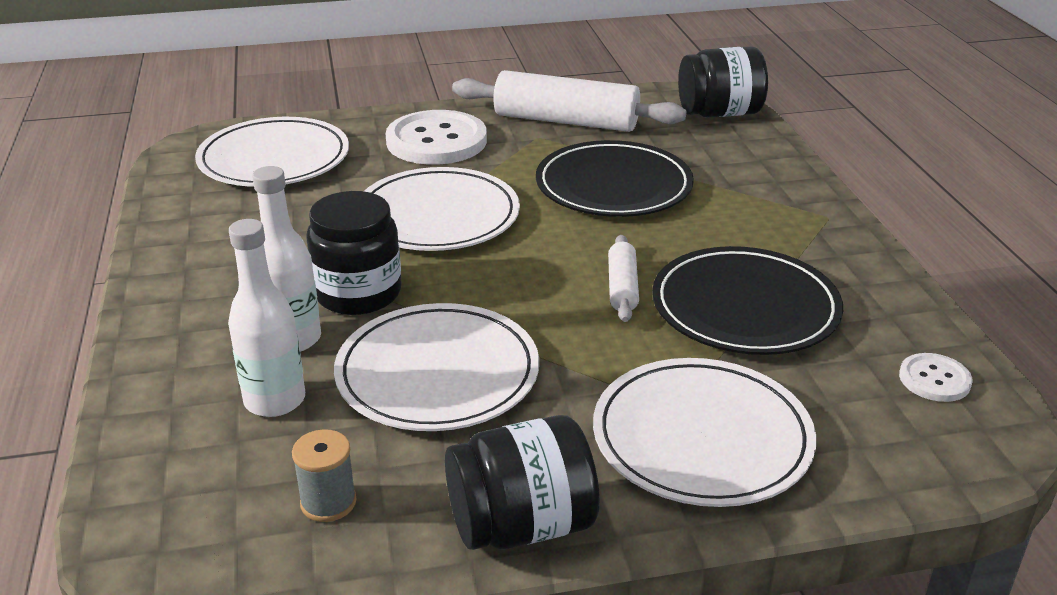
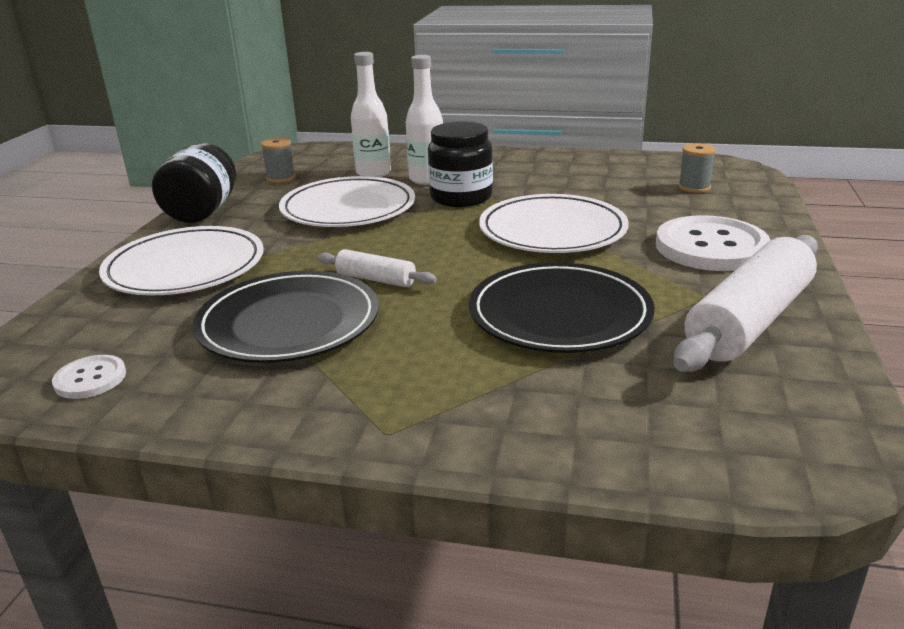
camera: 115 degrees right, 5 degrees down
(274, 159) = (694, 187): white plate -> grey spool
(719, 113) = (755, 452): black jar -> none

